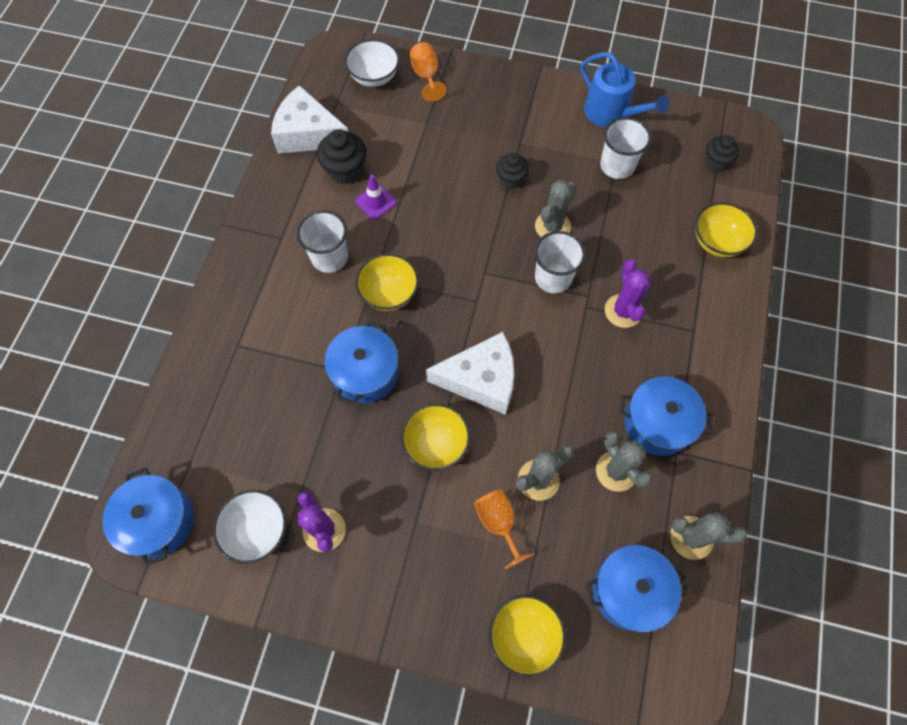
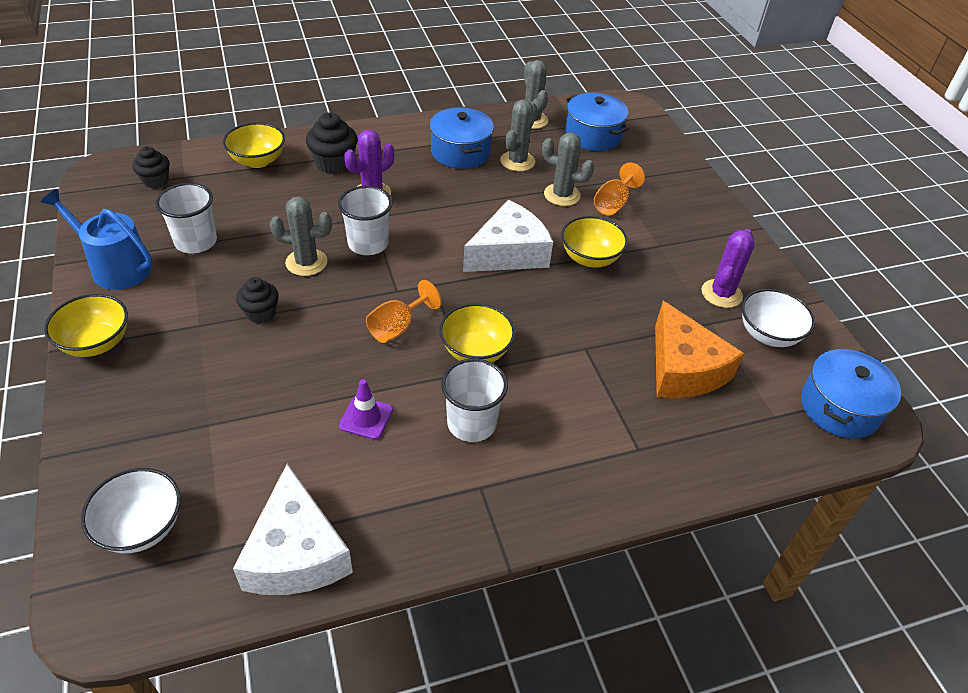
camera: 125 degrees left, 20 degrees down
(275, 428) = (683, 369): none -> orange cheese
(345, 170) = (336, 473): black cupcake -> black cupcake (334, 164)
(365, 372) = (572, 330): blue pot -> none
(426, 76) = (115, 463): orange goblet -> orange goblet (397, 327)
(481, 379) = (509, 253): white cheese -> white cheese turned 90 degrees clockwise
(524, 636) = (670, 169): yellow bowl -> yellow bowl (96, 343)
(611, 113) = (115, 267): blue watering can -> blue watering can turned 75 degrees counterclockwise

